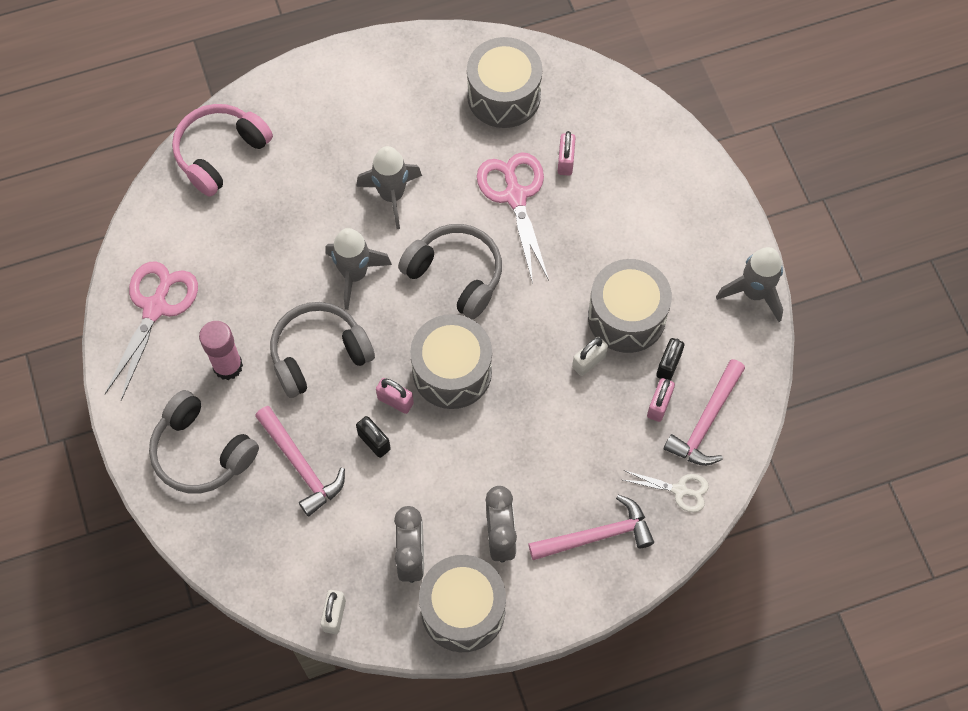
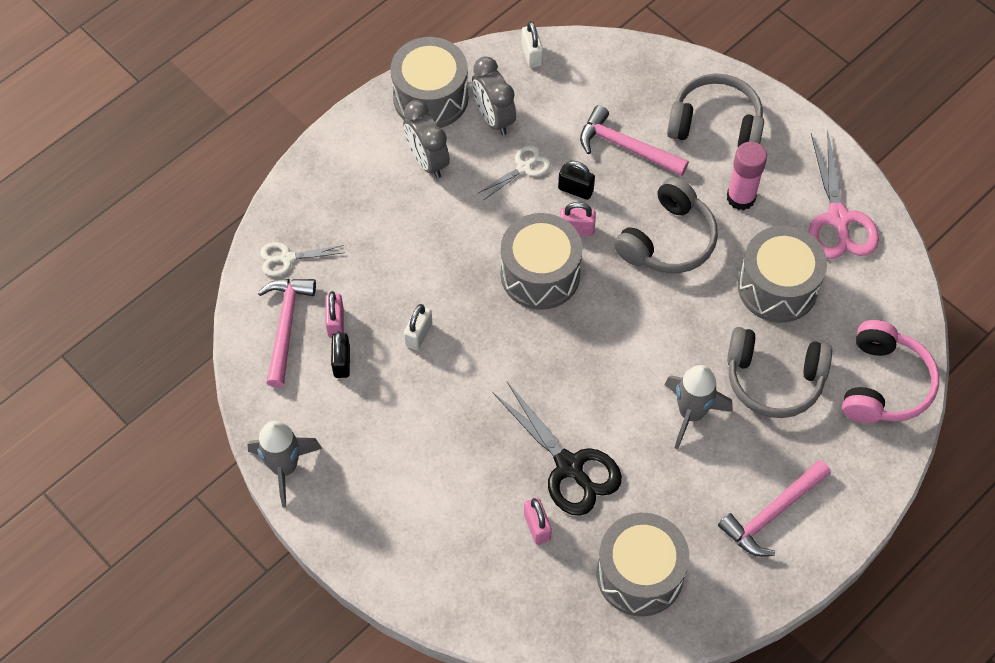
camera: 155 degrees right, 5 degrees down
(354, 275) = (680, 322): grey rocket -> none
(410, 487) = (524, 167): none -> white scissors
(456, 275) = (585, 363): grey headphones -> grey headphones (774, 379)
(515, 196) = (569, 466): pink scissors -> black scissors
(596, 535) = (345, 194): pink hammer -> pink hammer (772, 513)
(626, 316) = (401, 392): grey drum -> grey drum (777, 287)

